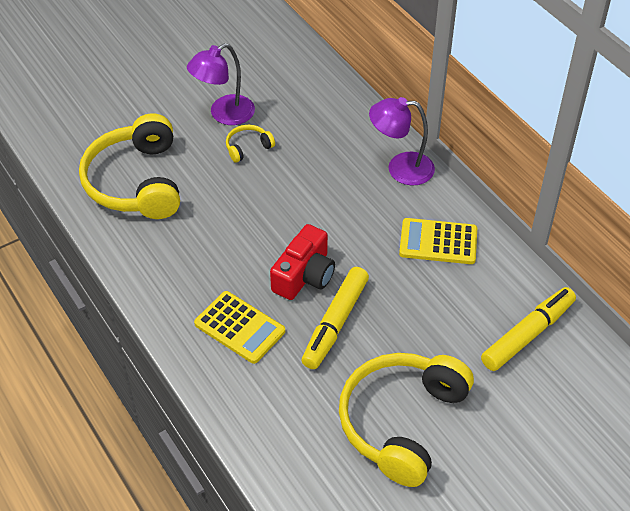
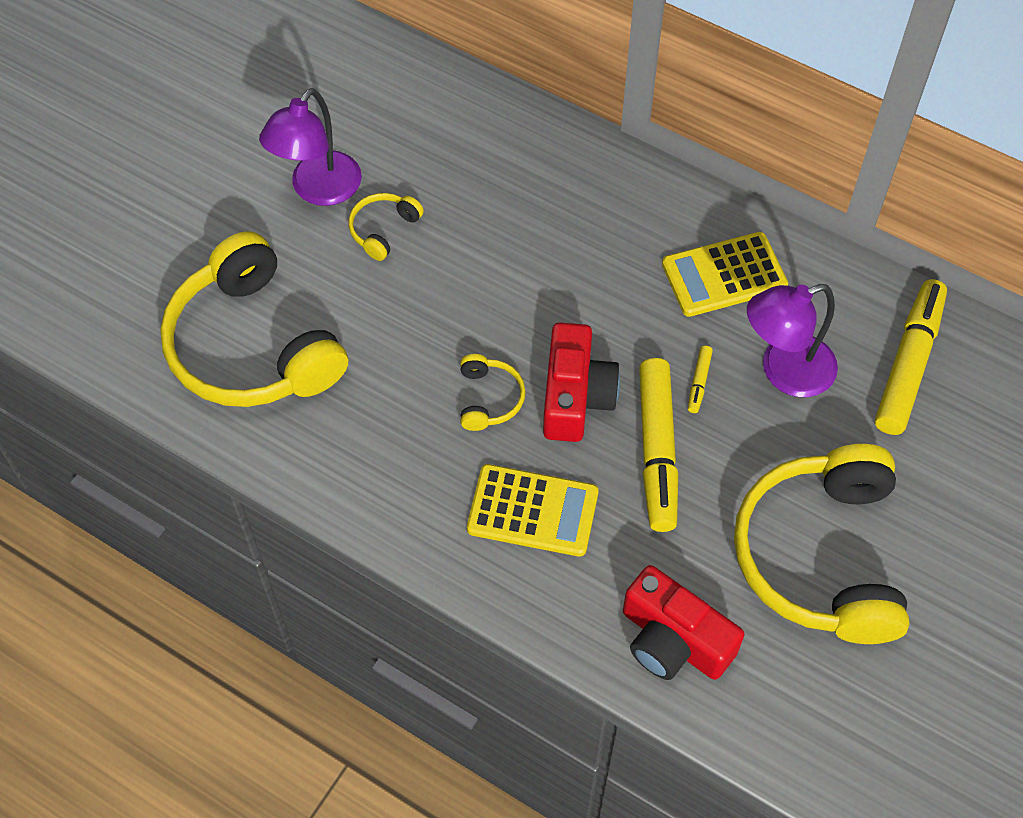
camera: 25 degrees left, 10 degrees up
(252, 258) = (489, 399): none -> yellow headphones
(279, 432) = (673, 640): none -> red camera
(385, 295) = (699, 382): none -> yellow marker
(400, 168) = (613, 183): purple lamp -> purple lamp (784, 371)

